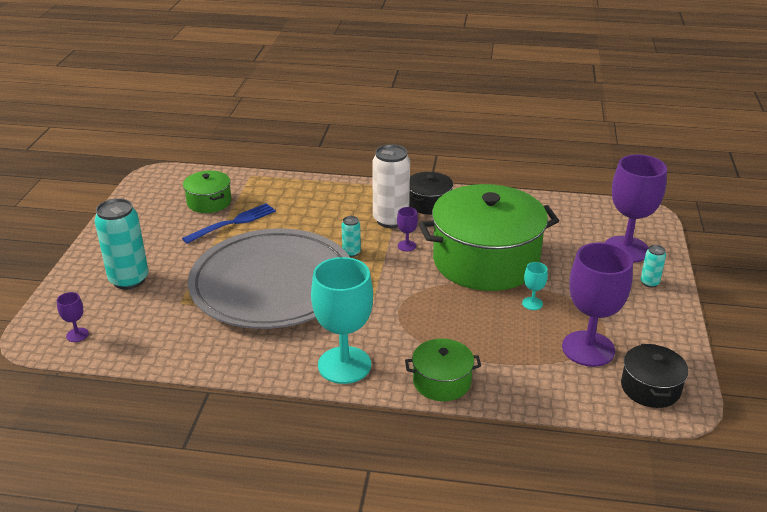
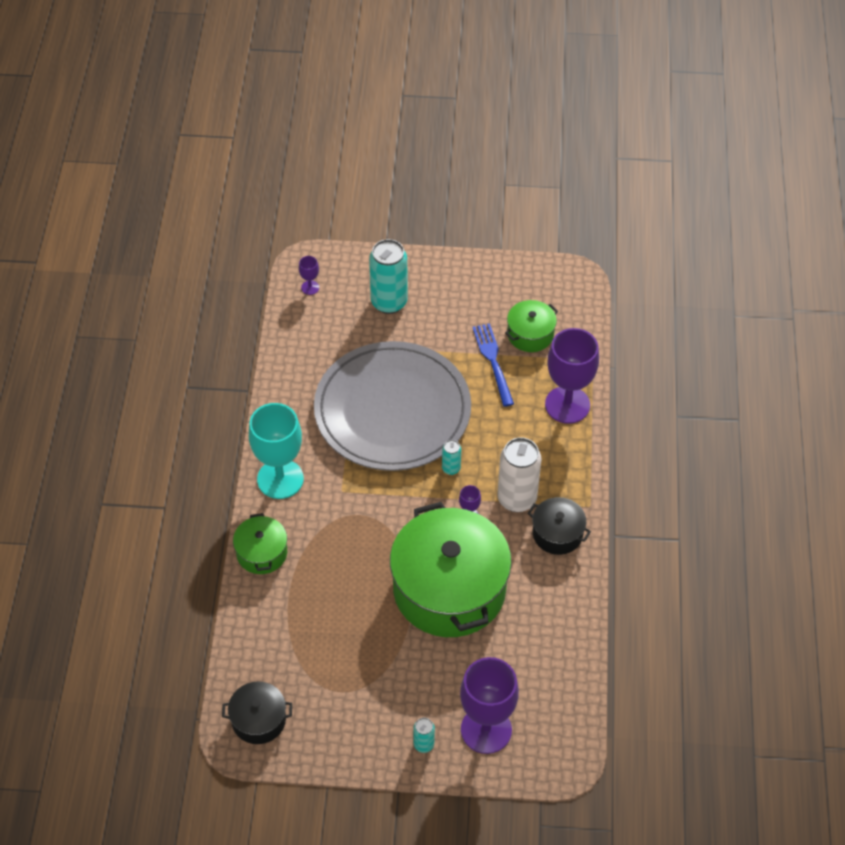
camera: 85 degrees right, 20 degrees up
(233, 223) = (493, 361): blue fork -> blue fork turned 150 degrees counterclockwise
(532, 303) = (378, 629): turquoise goblet -> none
(588, 349) = (311, 673): purple goblet -> purple goblet (567, 405)

